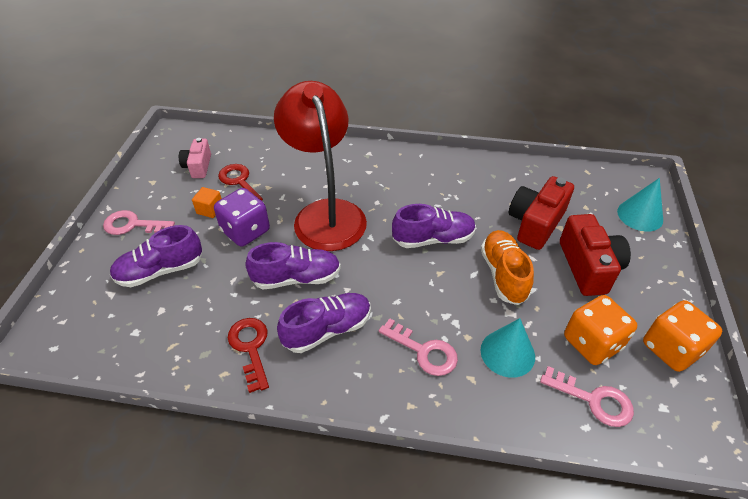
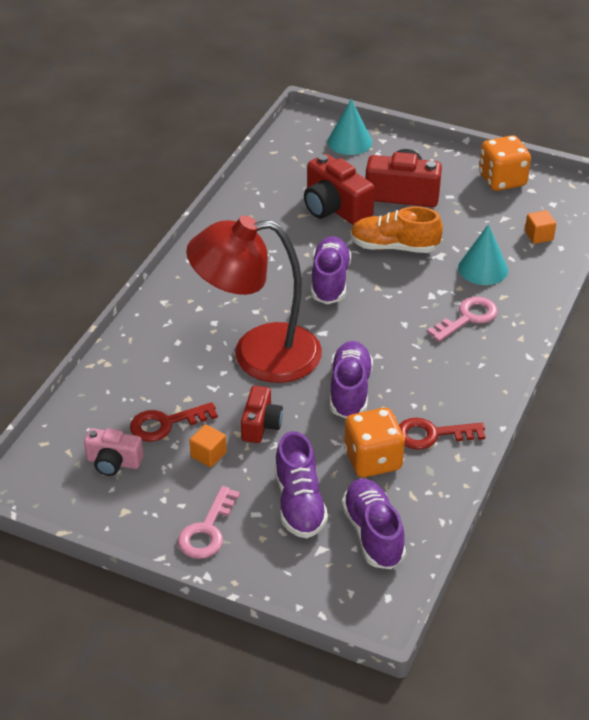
camera: 75 degrees left, 5 degrees down
(245, 231) = (261, 425): purple dice -> red camera
(327, 330) = (425, 377): purple shoe -> purple shoe (373, 534)
(592, 343) = (485, 219): orange dice -> orange dice (373, 460)
(593, 400) = (539, 236): pink key -> orange cube

